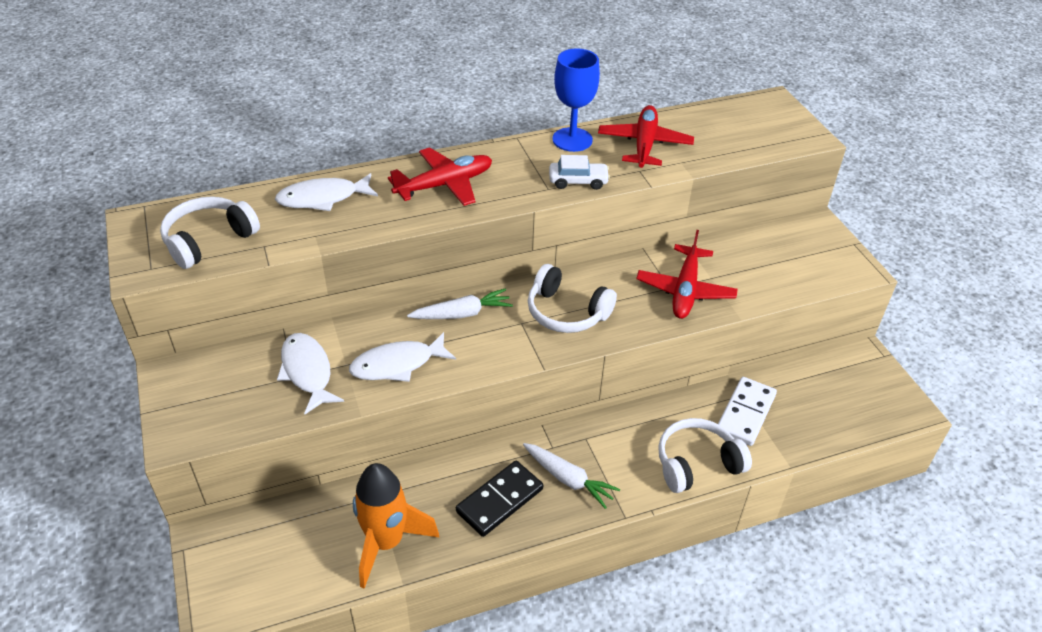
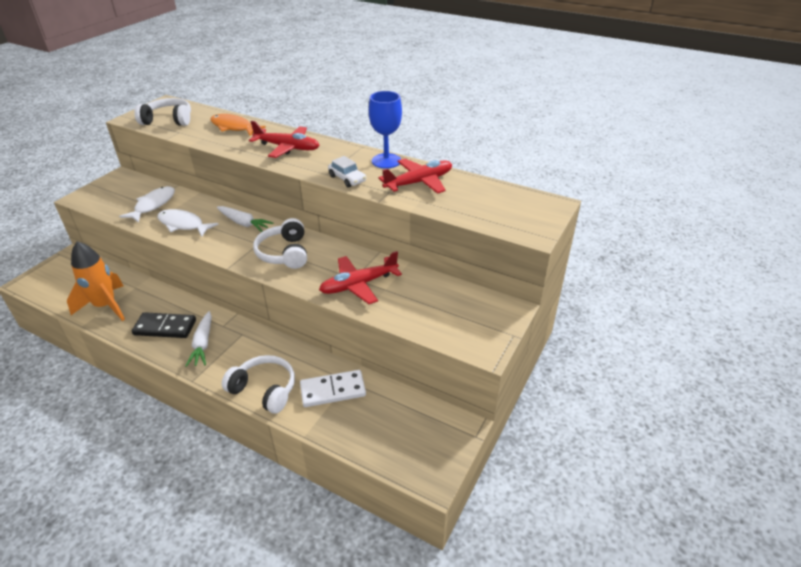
camera: 50 degrees right, 5 degrees down
(323, 198) = (233, 127): white fish -> orange fish

